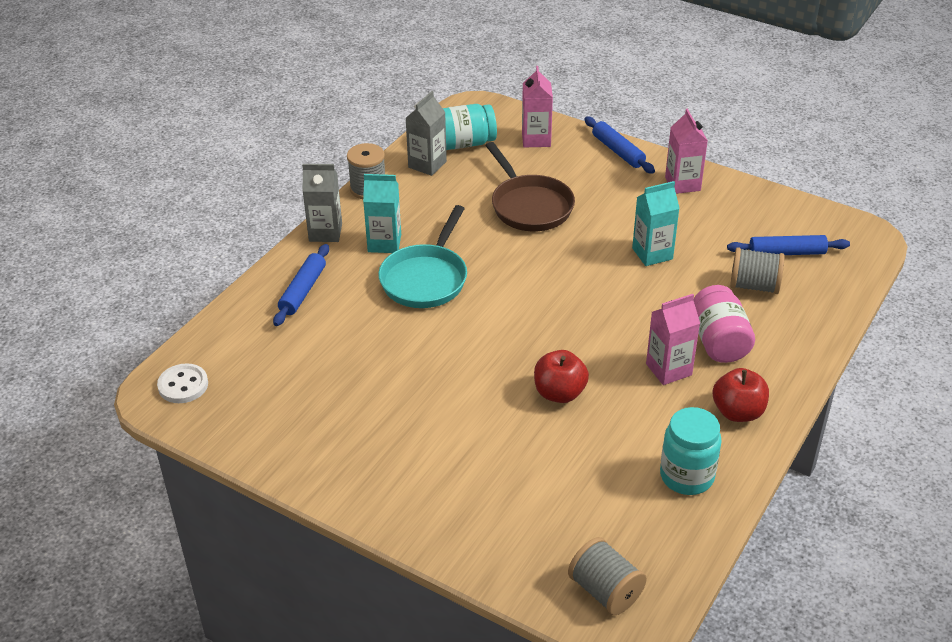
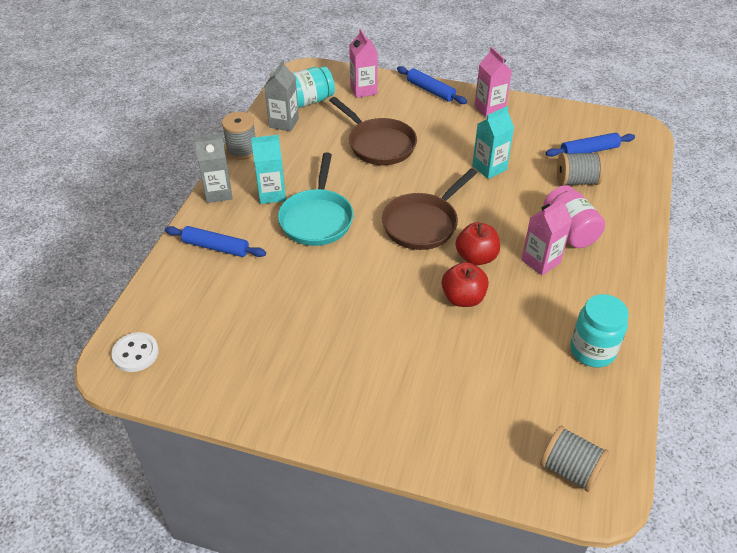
camera: 15 degrees left, 5 degrees up
(303, 291) = (216, 247): blue rolling pin -> blue rolling pin turned 75 degrees counterclockwise
(546, 304) = (423, 223): none -> brown pan
(738, 412) = (608, 287): red apple -> red apple (476, 257)

